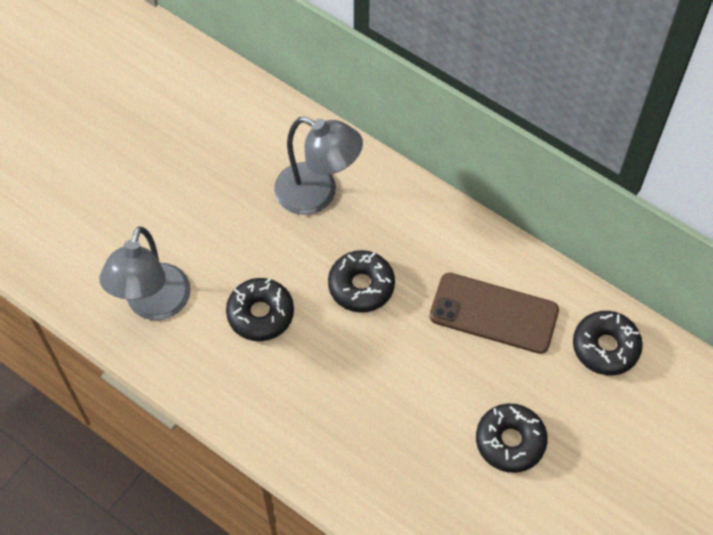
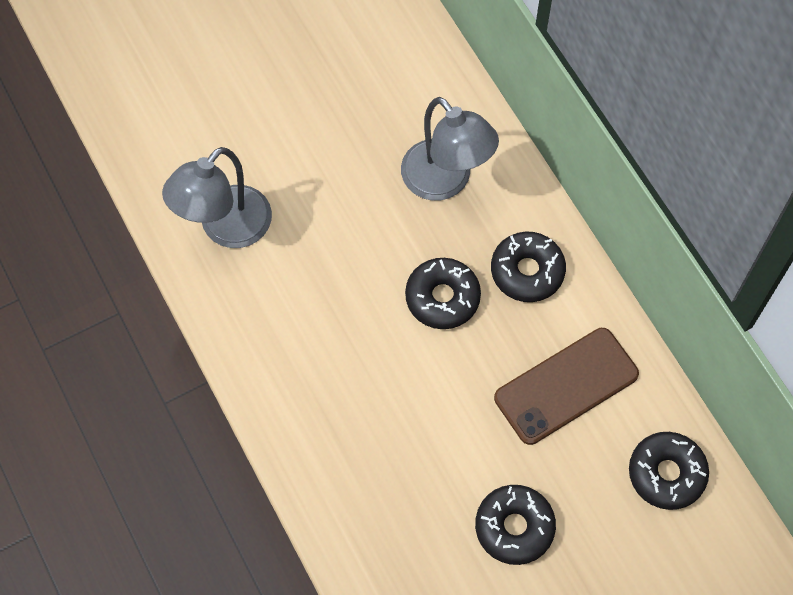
camera: 25 degrees right, 5 degrees up
(260, 314) = (326, 283): black donut -> black donut (527, 271)
(494, 313) = (566, 386): brown phone -> brown phone turned 75 degrees counterclockwise

